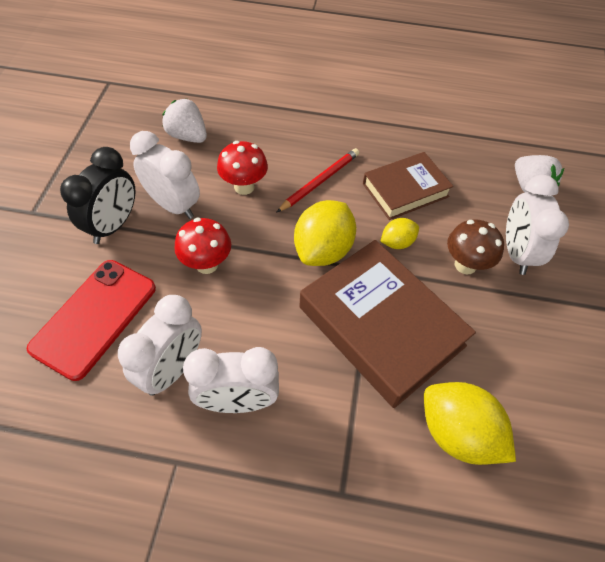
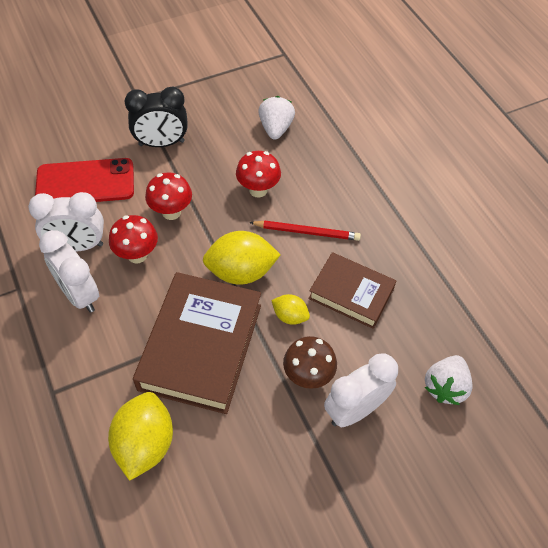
camera: 55 degrees right, 0 degrees up
(173, 205) = (205, 162): white clock -> none
(233, 321) = (137, 255): none -> red mushroom

